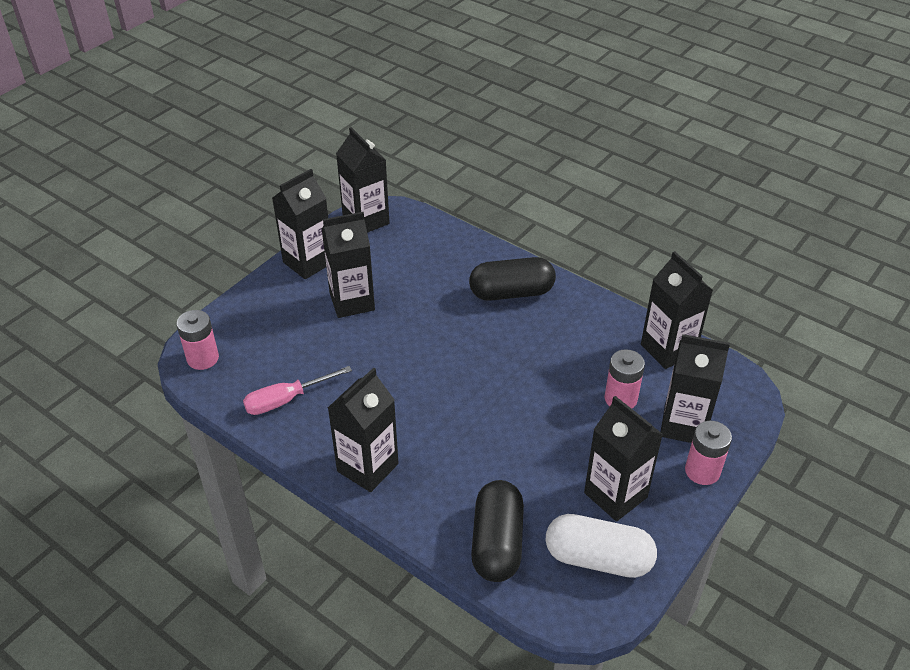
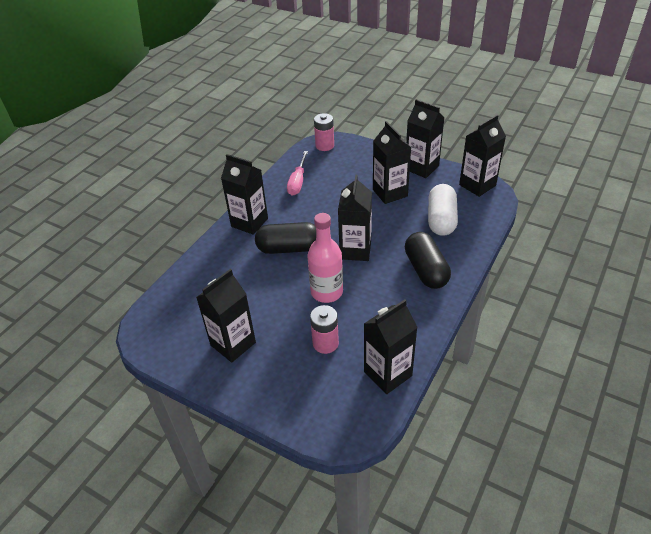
camera: 85 degrees right, 0 degrees up
(286, 400) = (298, 182): pink screwdriver -> pink screwdriver turned 135 degrees counterclockwise
(497, 543) = (194, 286): black capsule -> black capsule (289, 248)
(534, 389) = (326, 292): none -> pink bottle
(598, 558) = (181, 336): white capsule -> white capsule (441, 220)
(683, 425) = (304, 385): black carton -> black carton (355, 250)
(702, 471) = (258, 398): pink battery -> none

